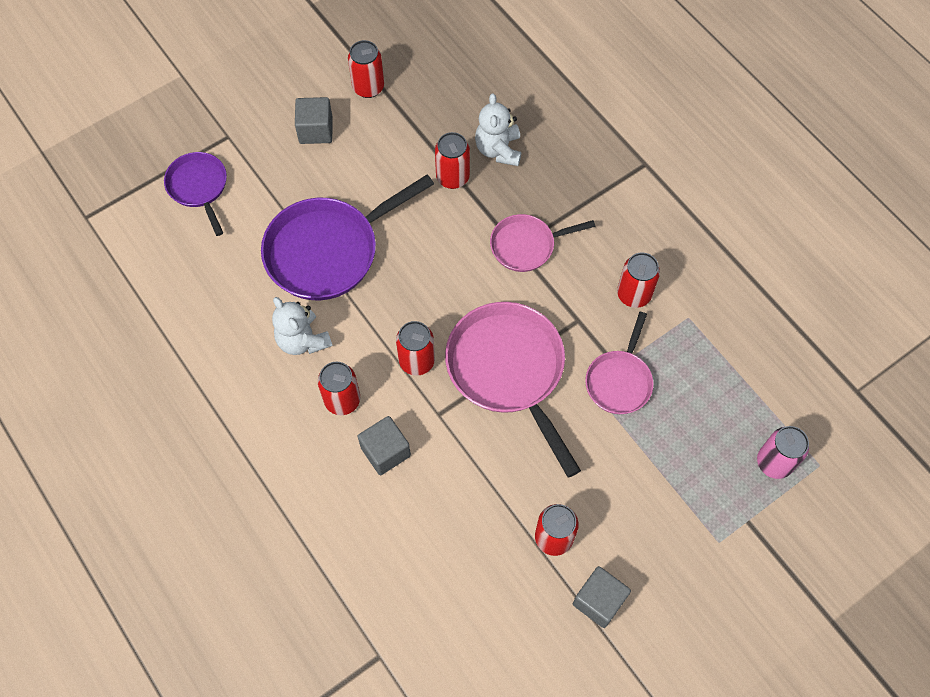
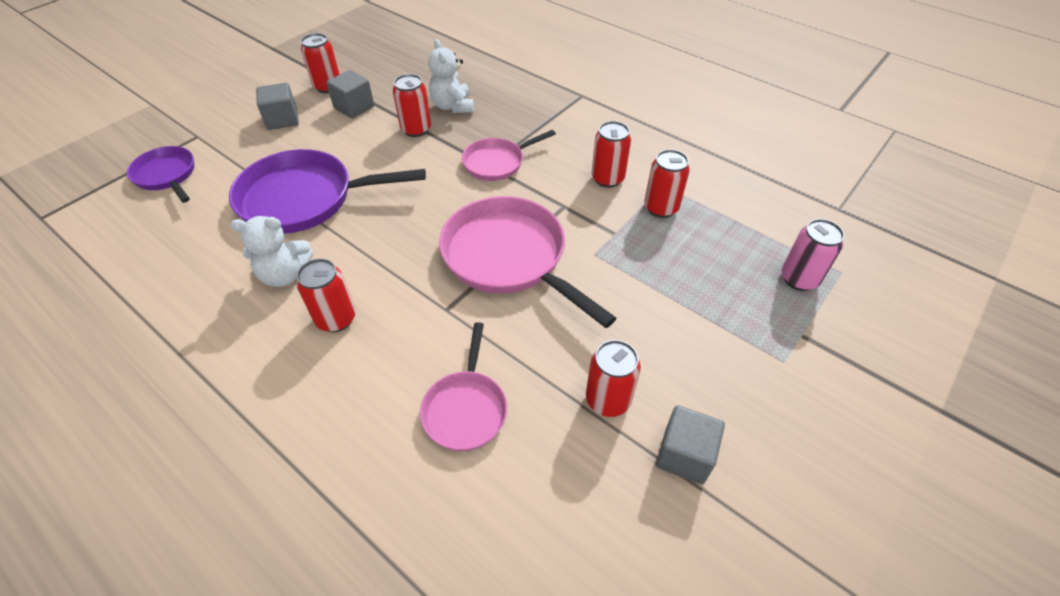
camera: 15 degrees left, 15 degrees down
(303, 340) = (285, 274): white teddy bear -> white teddy bear turned 45 degrees counterclockwise
(328, 250) = (305, 199): purple pan -> purple pan turned 45 degrees clockwise
(385, 451) = (393, 357): grey cube -> grey cube (354, 107)
(417, 361) = (412, 268): red can -> red can (661, 208)
(619, 381) = (621, 244): pink pan -> pink pan (466, 408)

